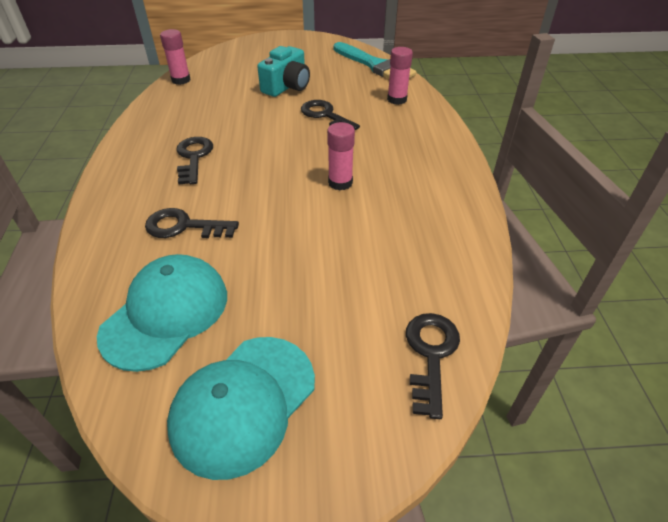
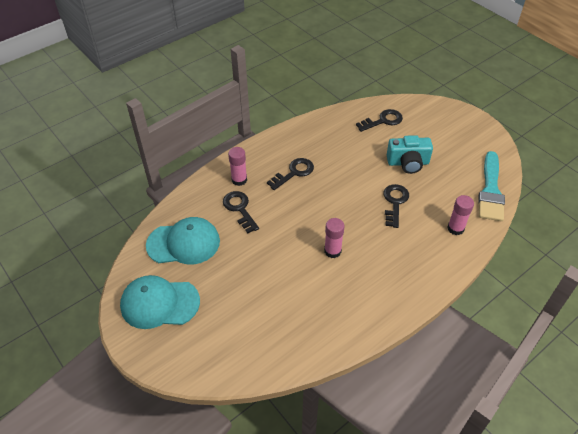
camera: 55 degrees right, 5 degrees up
(181, 80) = (360, 111): pink glue stick -> pink glue stick (239, 180)
(431, 355) = (234, 361): black key -> black key (382, 121)

